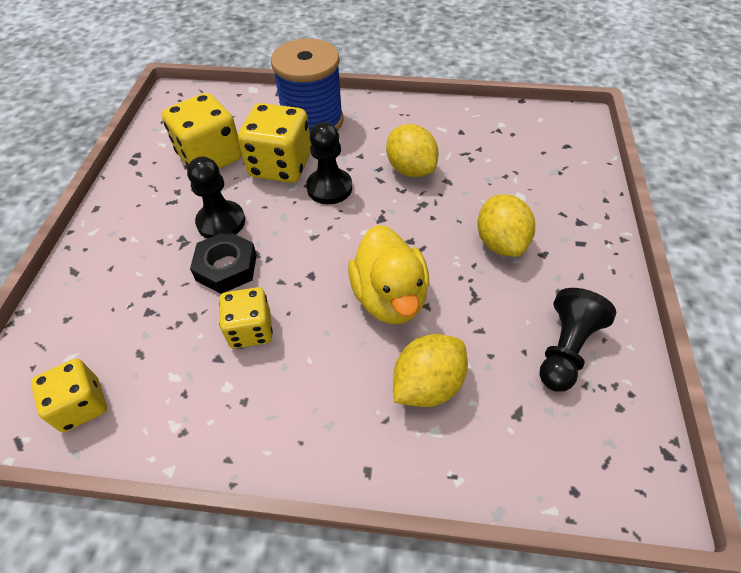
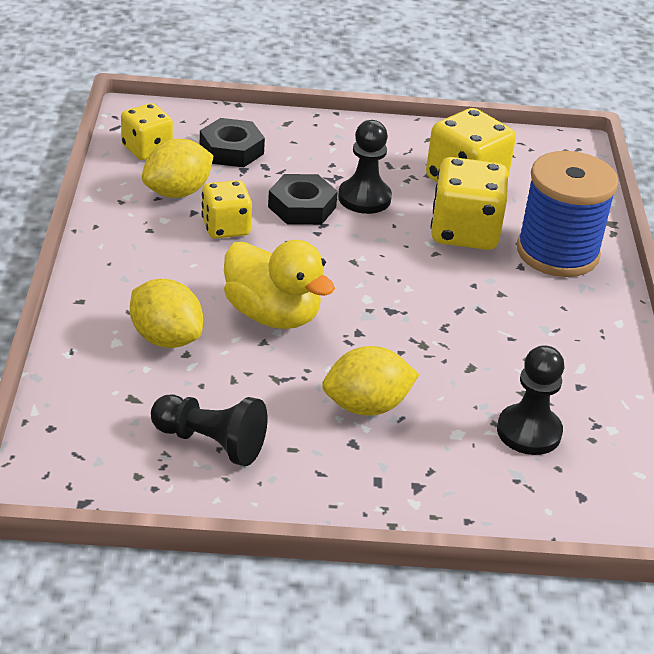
camera: 80 degrees right, 15 degrees down
(110, 321) = (231, 150): none -> black nut
(329, 188) = (434, 270): black pawn -> black pawn (529, 432)
(389, 297) = (272, 315): yellow duck -> yellow duck turned 120 degrees counterclockwise
(410, 169) = (485, 335): yellow lemon -> yellow lemon (177, 192)

